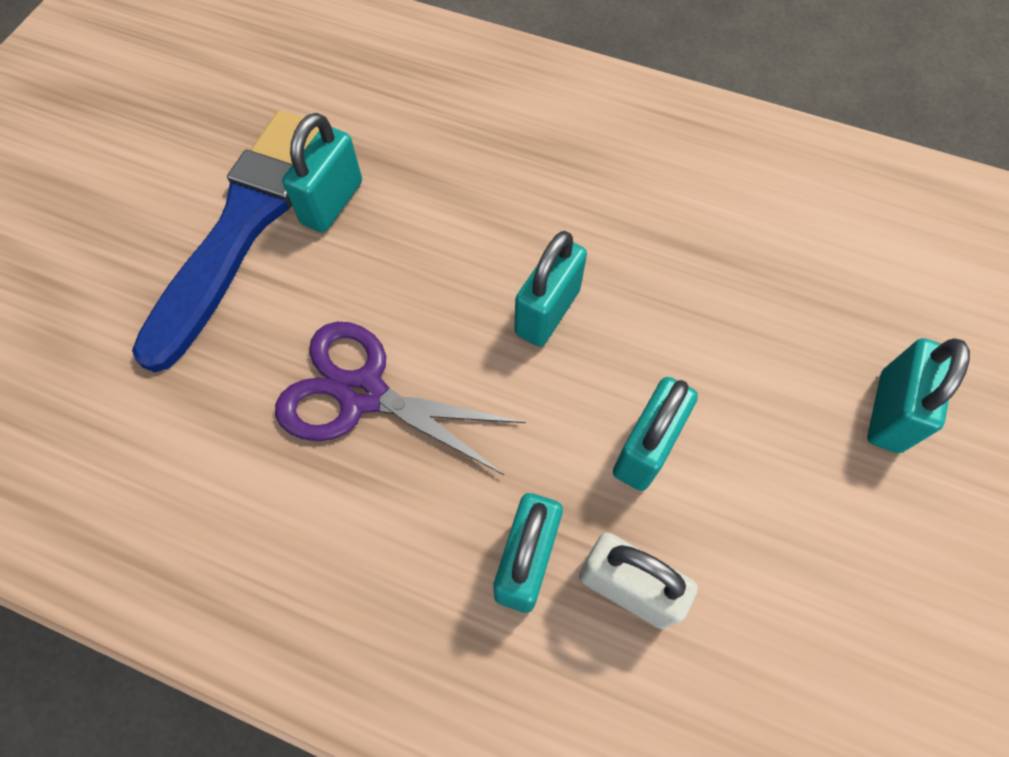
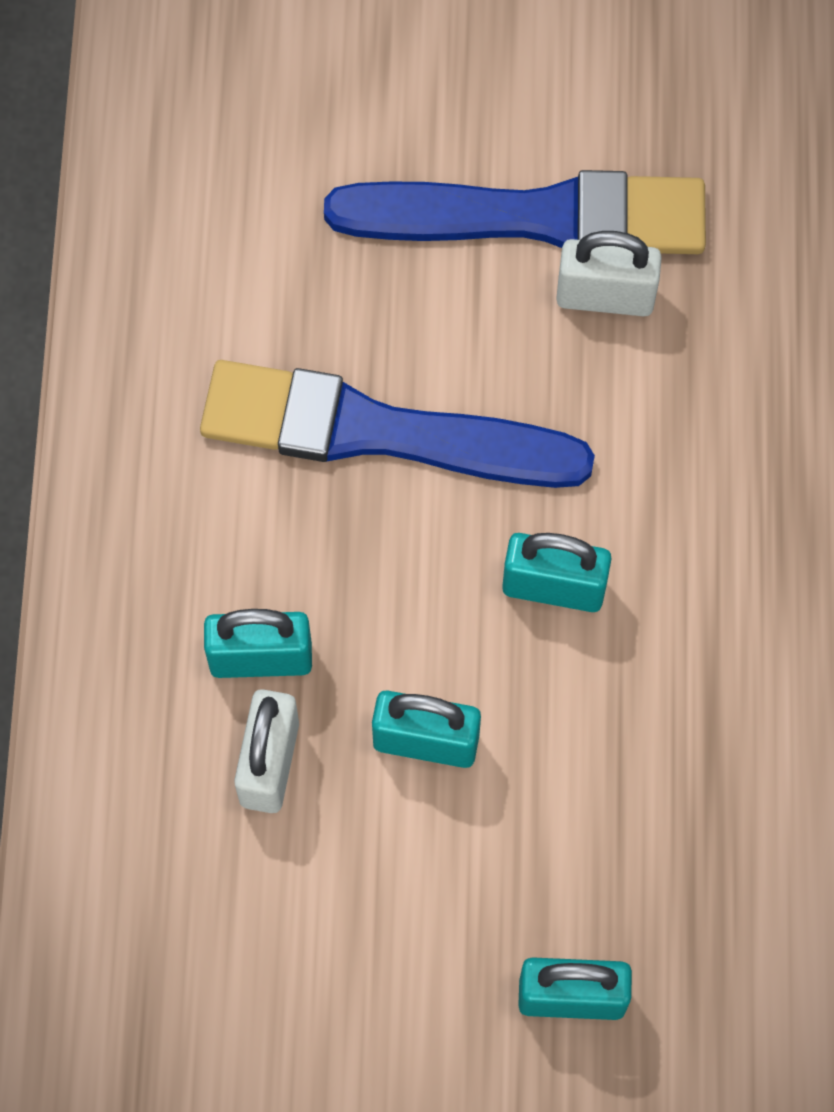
camera: 70 degrees right, 5 degrees up
(332, 202) = (605, 296): turquoise padlock -> white padlock
(362, 393) = (379, 432): purple scissors -> blue brush

